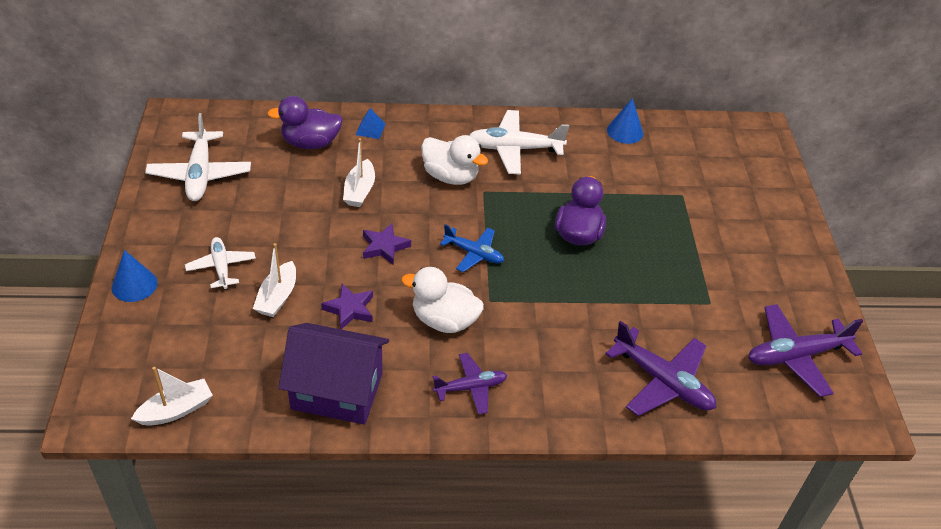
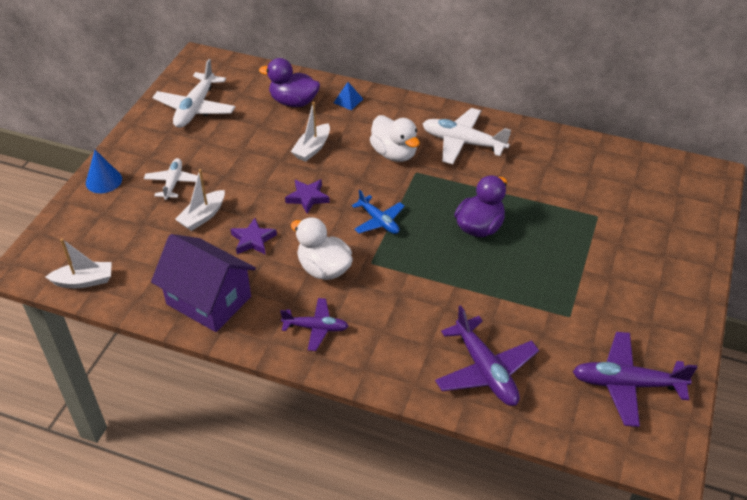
camera: 25 degrees right, 0 degrees up
(625, 131) = (574, 149): blue cone -> none

